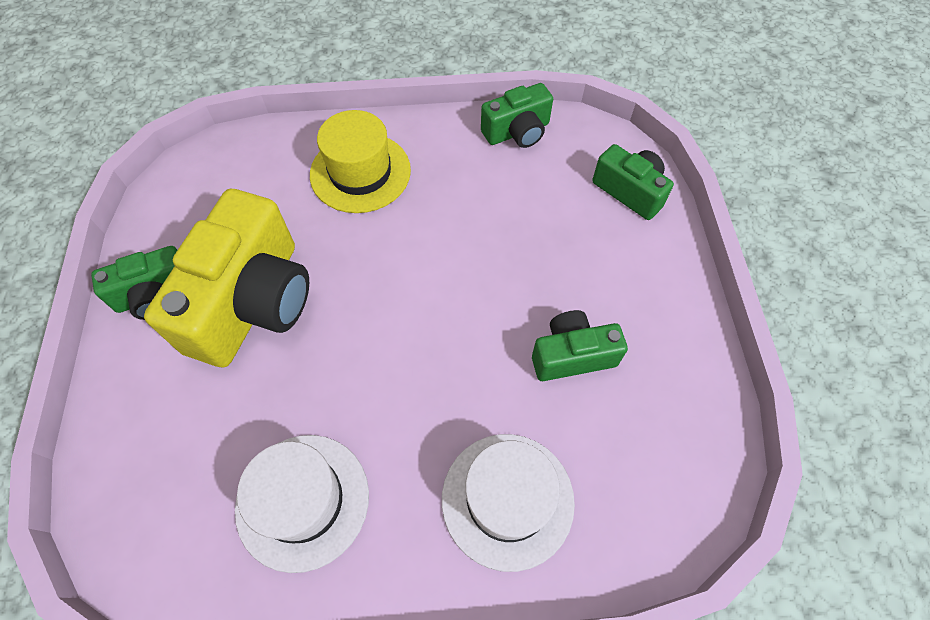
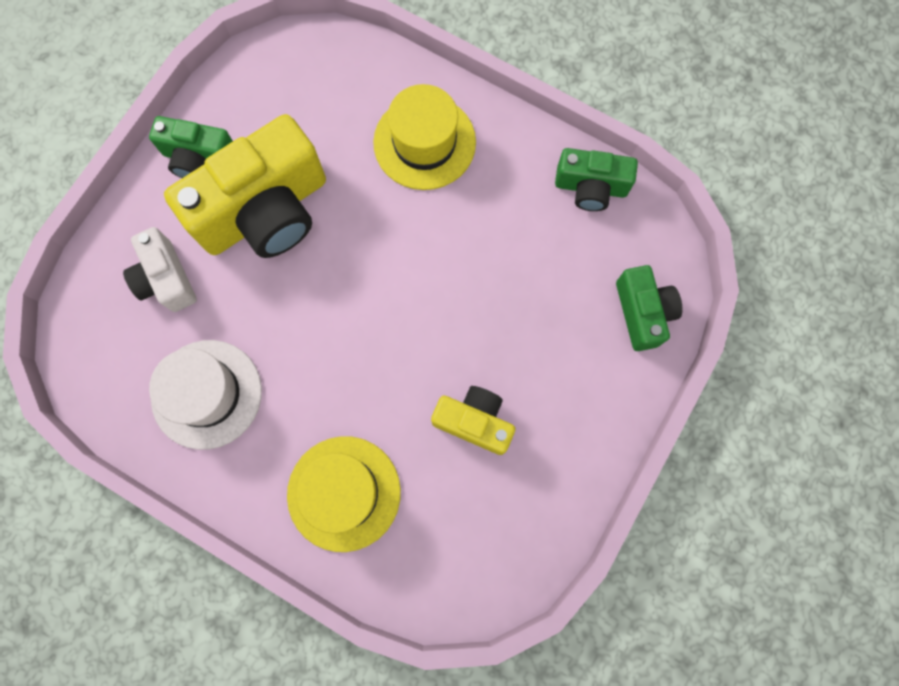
camera: 35 degrees right, 15 degrees up
(188, 419) = (166, 279): none -> white camera
(507, 500) = (344, 493): white hat -> yellow hat
(572, 355) = (474, 421): green camera -> yellow camera

